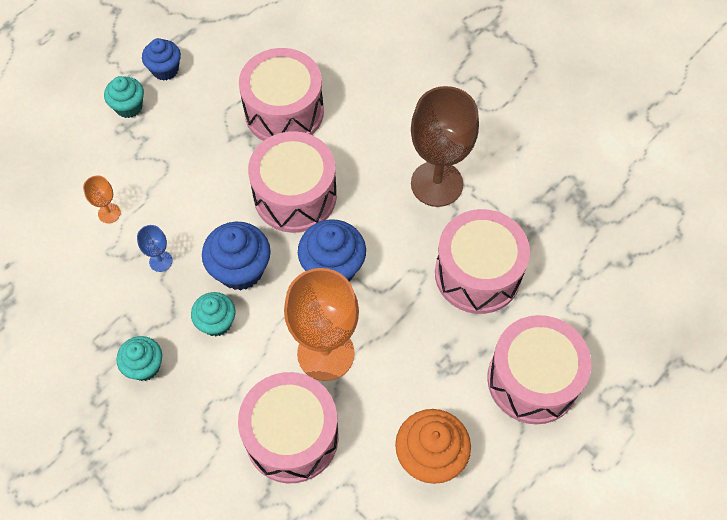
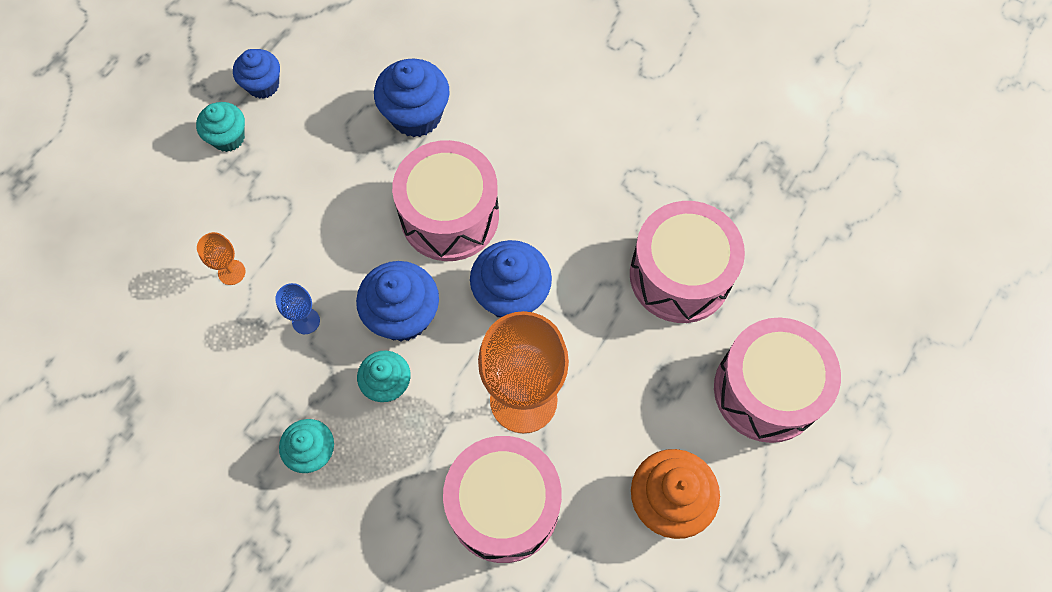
camera: 10 degrees left, 5 degrees up
(284, 112) = (416, 115): pink drum -> blue cupcake
(436, 184) = (612, 175): brown goblet -> none

